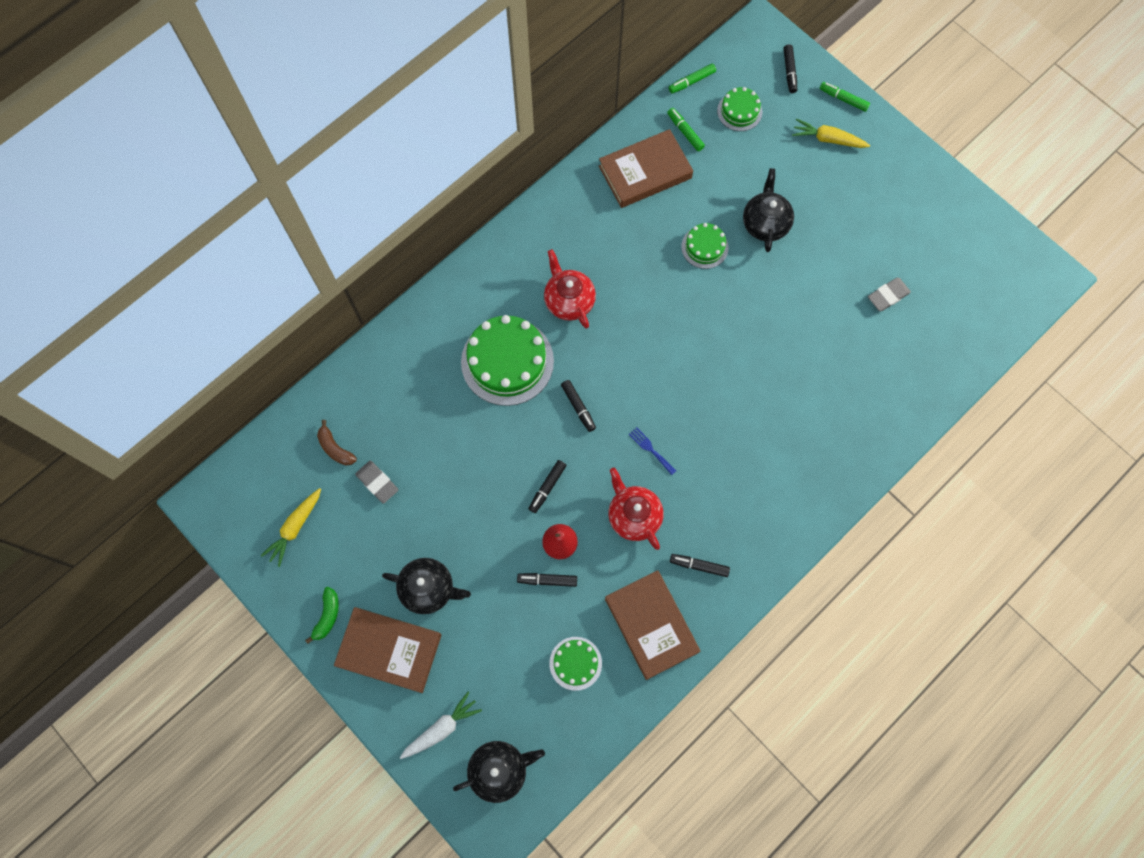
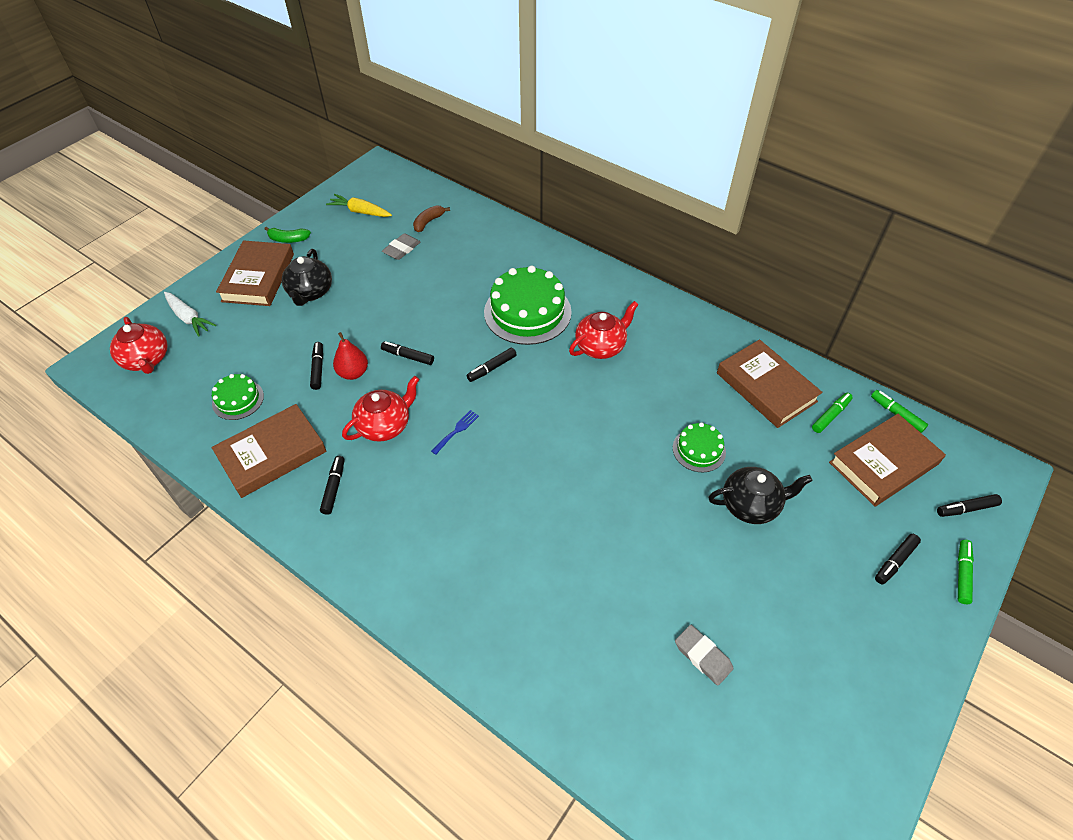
camera: 80 degrees right, 20 degrees down
(499, 770) = (147, 360): black teapot -> red teapot
(739, 111) = (883, 463): green cake -> brown book
(828, 139) = (895, 561): yellow carrot -> black marker

